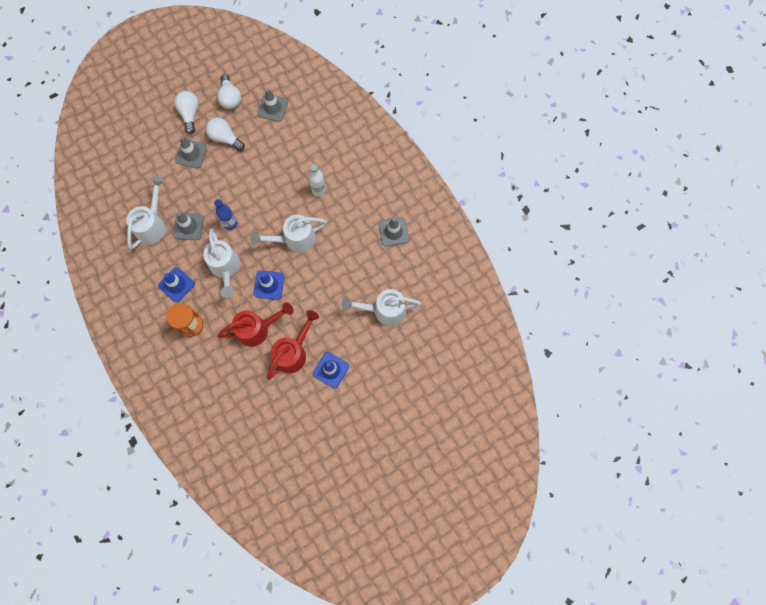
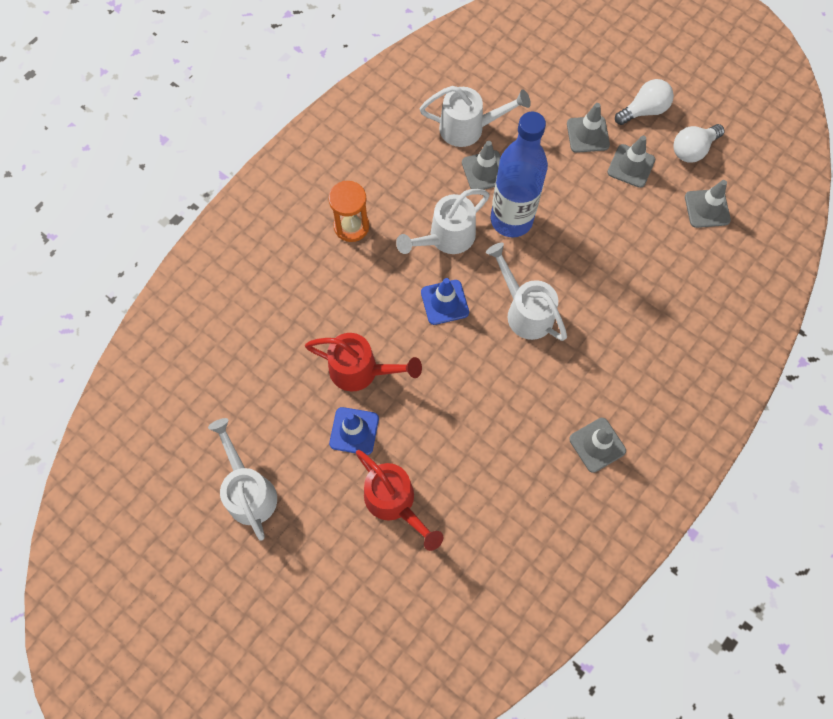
camera: 70 degrees right, 5 degrees down
(176, 285) = (399, 188): blue traffic cone -> none
(225, 138) = (631, 166): white light bulb -> grey traffic cone
(230, 223) = (511, 220): blue bottle -> blue bottle, size x2.07
(257, 329) = (376, 311): red watering can -> red watering can (394, 502)
(318, 190) = (612, 316): white bottle -> none
(384, 310) = (470, 475): white watering can -> white watering can (249, 491)

